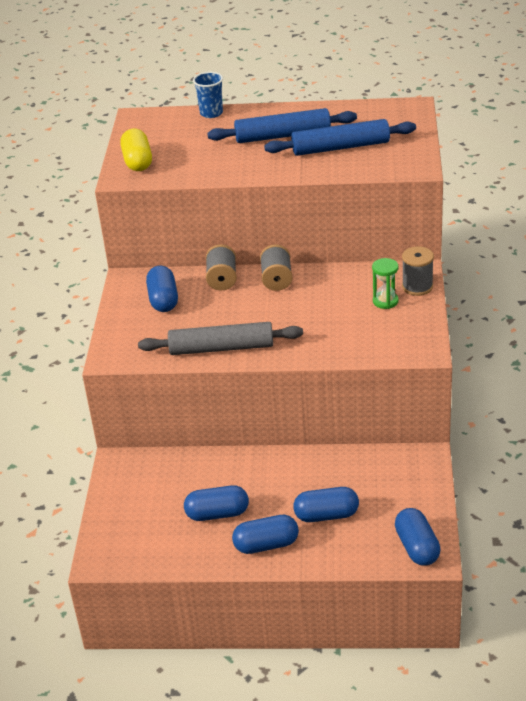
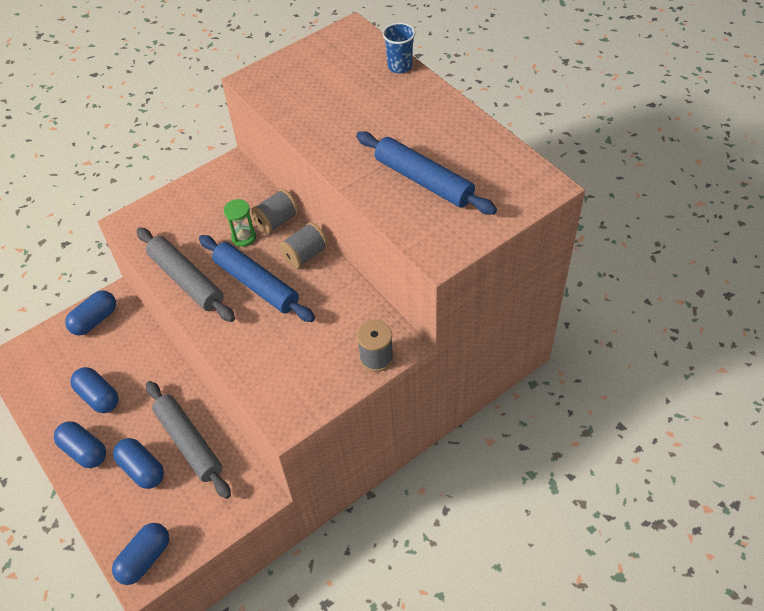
camera: 50 degrees right, 15 degrees up
(137, 161) = (283, 73): yellow capsule -> none
(163, 300) = (221, 204): blue capsule -> blue capsule (95, 320)
(283, 135) = (406, 131): blue rolling pin -> blue rolling pin (256, 284)
(331, 476) = (189, 442): none -> grey rolling pin
(385, 301) = (335, 348): green hourglass -> green hourglass (244, 237)

